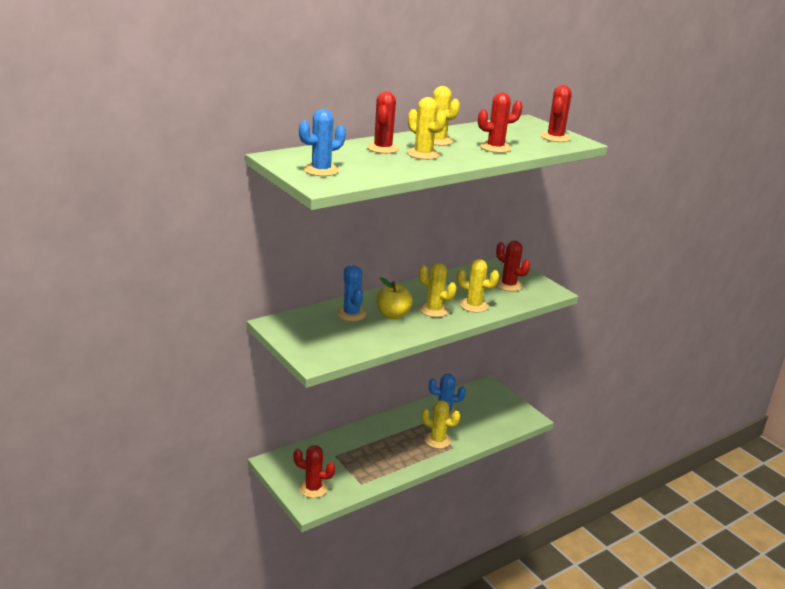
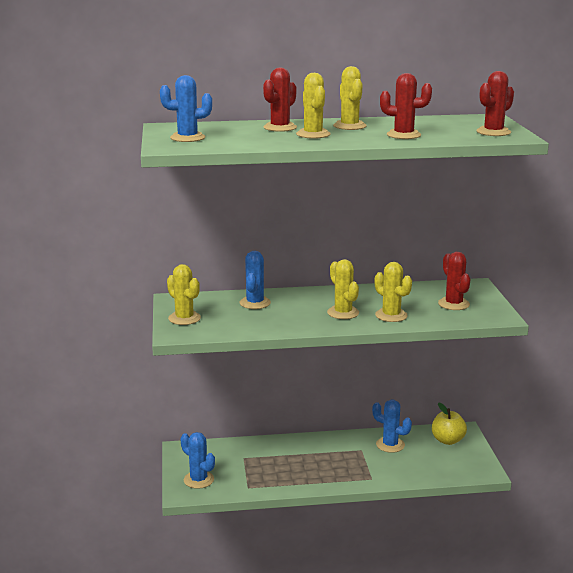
camera: 30 degrees right, 5 degrees down
(313, 488) = (198, 480): red cactus -> blue cactus
(392, 315) = (295, 310): yellow apple -> yellow apple (447, 440)
(437, 440) = (360, 468): yellow cactus -> yellow cactus (184, 318)

